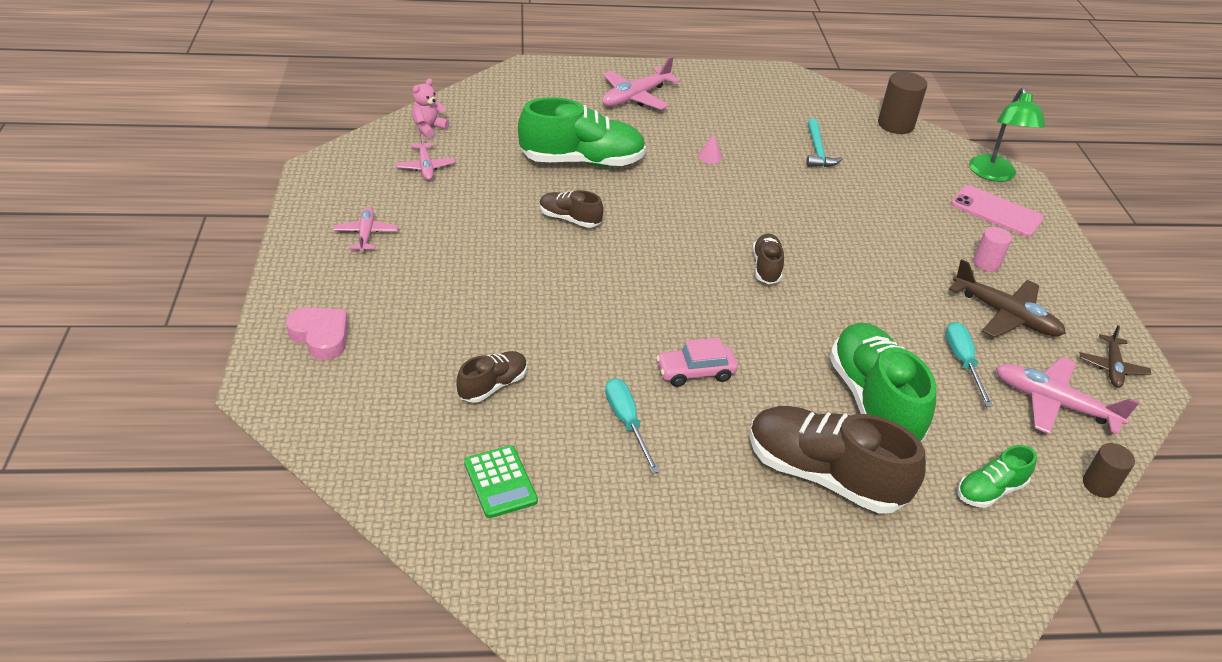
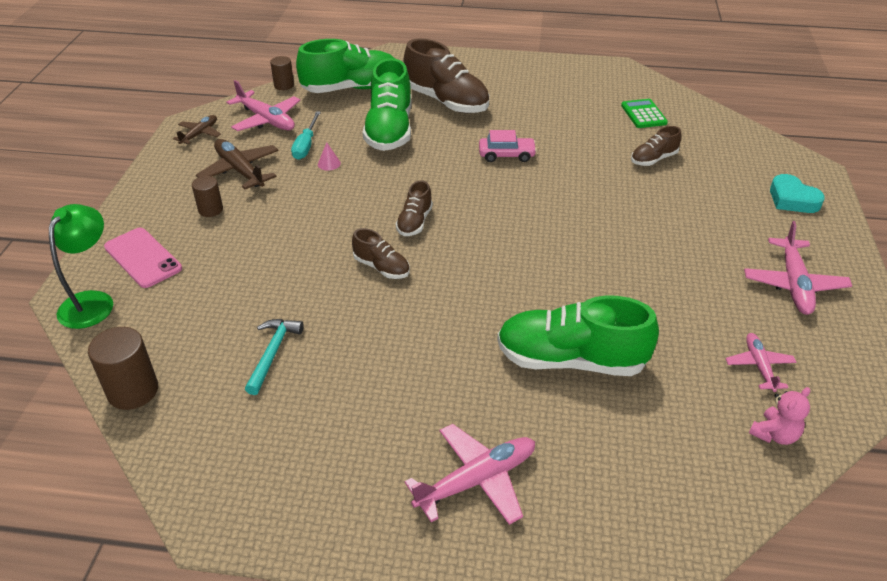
camera: 165 degrees left, 0 degrees up
(321, 336) = (792, 199): pink heart -> turquoise heart
(366, 234) = (793, 284): pink plane -> pink plane, size x1.63
(569, 219) = (591, 284): brown shoe -> brown shoe (381, 267)
(627, 422) = (562, 133): turquoise screwdriver -> none
(710, 156) = (412, 355): pink cone -> pink cone (329, 163)
(986, 263) = (210, 210): pink cylinder -> brown cylinder
(990, 490) = (351, 88): green shoe -> green shoe, size x1.97

